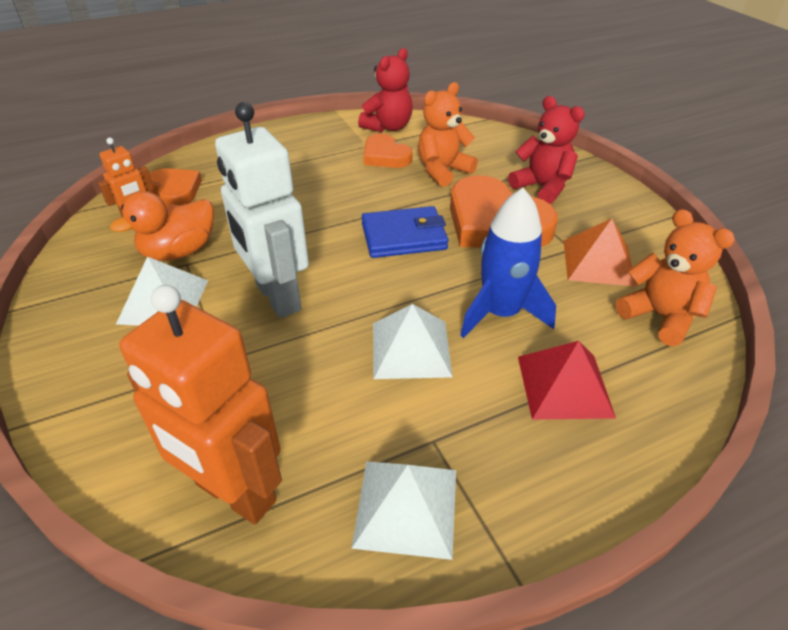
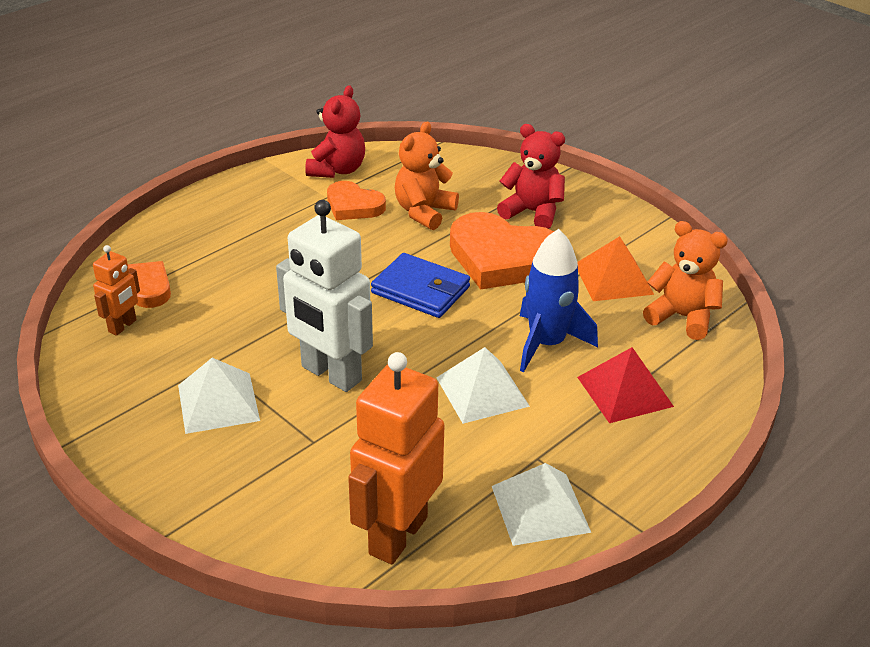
camera: 20 degrees left, 5 degrees down
(179, 252) = (197, 352): orange duck -> none
(234, 493) = (397, 535): orange robot -> orange robot turned 105 degrees clockwise
(404, 236) = (421, 290): blue wallet -> blue wallet turned 60 degrees clockwise

